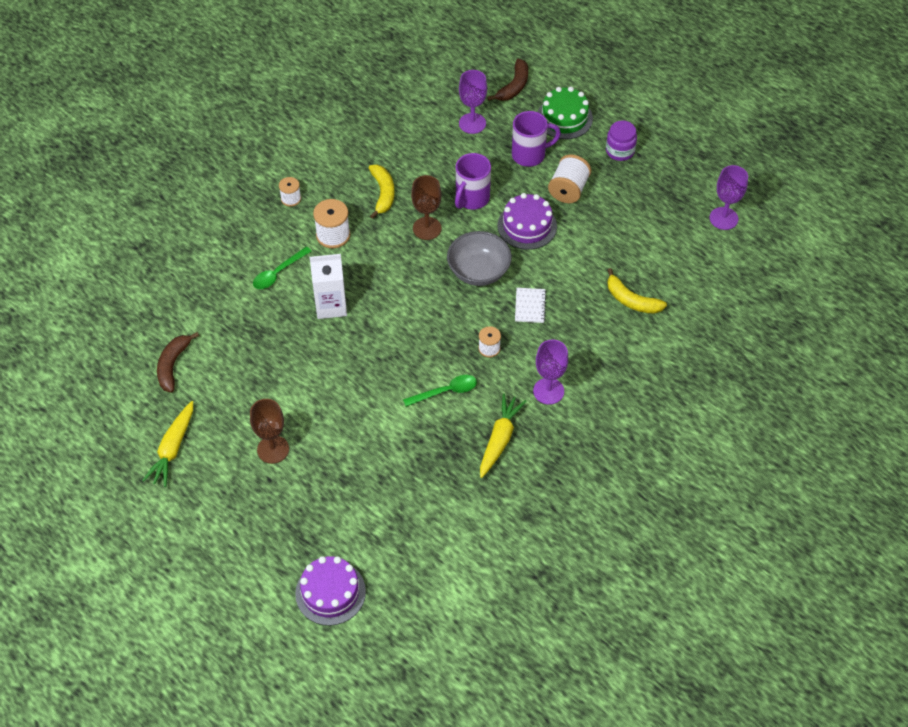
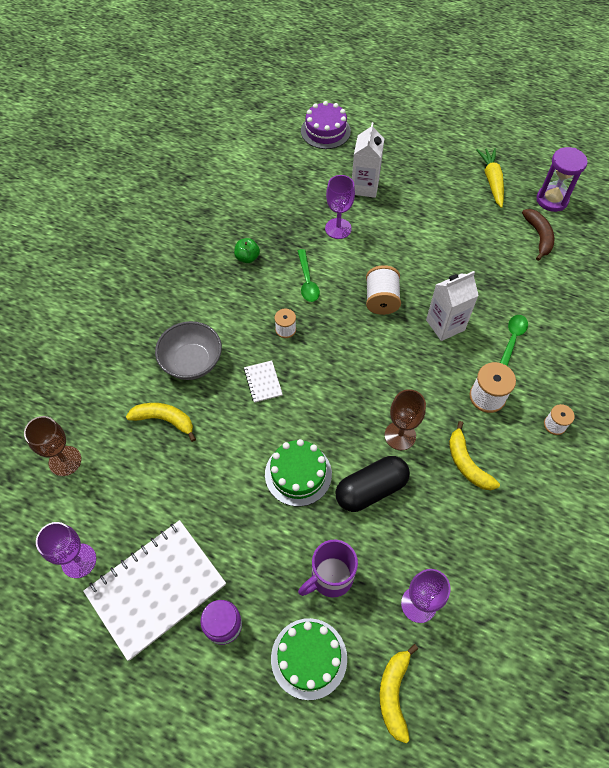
camera: 160 degrees right, 5 degrees up
(124, 403) = (552, 200): none -> purple hourglass
(273, 449) = (419, 201): brown goblet -> brown goblet (65, 461)
(325, 489) = (364, 187): none -> white carton
(445, 391) = (307, 281): green spoon -> green spoon turned 60 degrees counterclockwise
(471, 199) = (371, 489): purple mug -> black capsule
(478, 271) = (326, 403): grey bowl -> grey bowl (192, 362)
(499, 439) = (247, 257): yellow carrot -> green apple
(514, 86) = (394, 693): brown banana -> yellow banana
(527, 226) = (298, 474): purple cake -> green cake
(548, 391) = (219, 307): purple goblet -> purple goblet (338, 228)
(568, 189) = (268, 540): white spool -> white spool (381, 300)
(665, 185) = (156, 588): none -> white notebook

